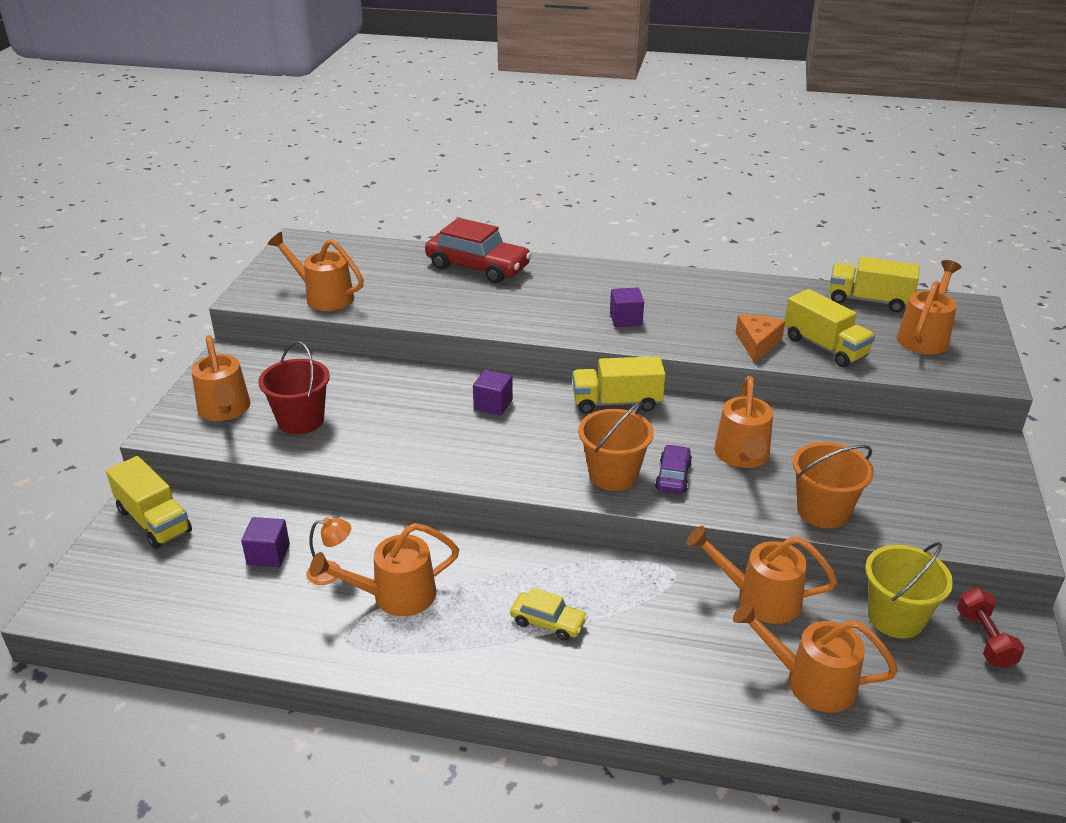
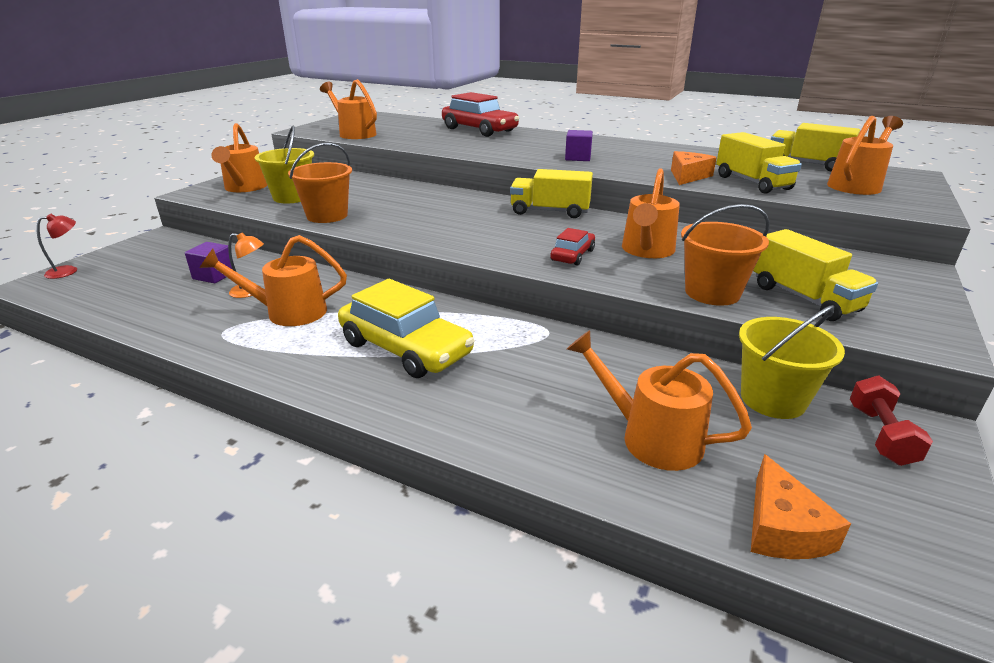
camera: 15 degrees right, 5 degrees down
(80, 579) = (68, 271): none -> red lamp
(154, 521) = (153, 248): yellow truck -> yellow truck (804, 298)
(301, 420) = (292, 197): red bucket -> yellow bucket
(493, 404) = (446, 203): purple cube -> none
(548, 622) = (405, 348): yellow car -> yellow car, size x1.97
(613, 475) = (517, 248): orange bucket -> orange bucket (327, 216)
(673, 476) = (572, 255): purple car -> red car
(758, 598) = (624, 361): orange watering can -> none
(931, 746) = (782, 528): none -> orange cheese

